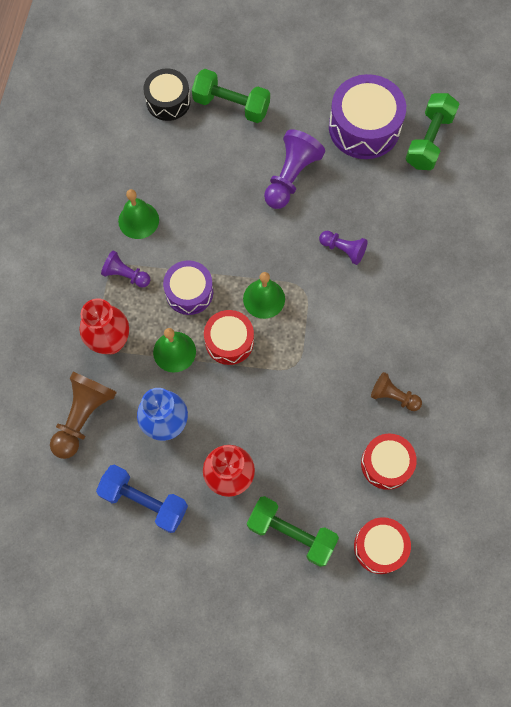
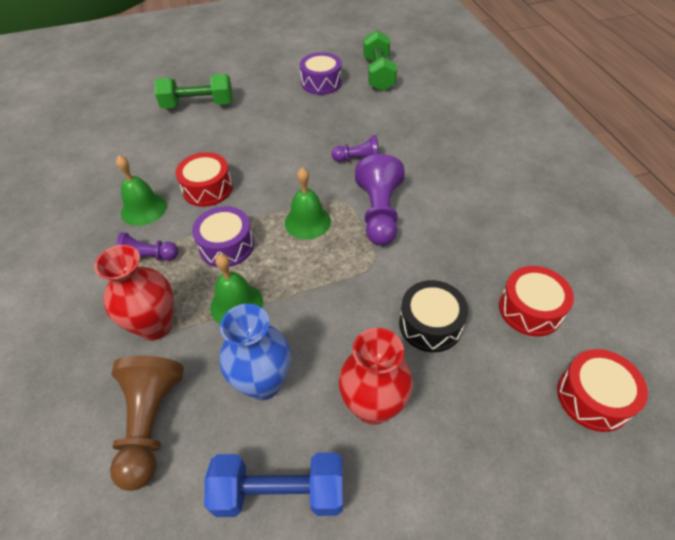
camera: 25 degrees left, 20 degrees down
(168, 101) = (137, 120): black drum -> black drum (430, 324)
(229, 341) = (293, 270): red drum -> red drum (207, 189)
(291, 177) = (279, 130): purple pawn -> purple pawn (379, 213)
(291, 533) = (486, 434): green dumbbell -> none
(364, 127) = (321, 83): purple drum -> purple drum, size x0.63
(393, 396) = (488, 248): brown pawn -> none

